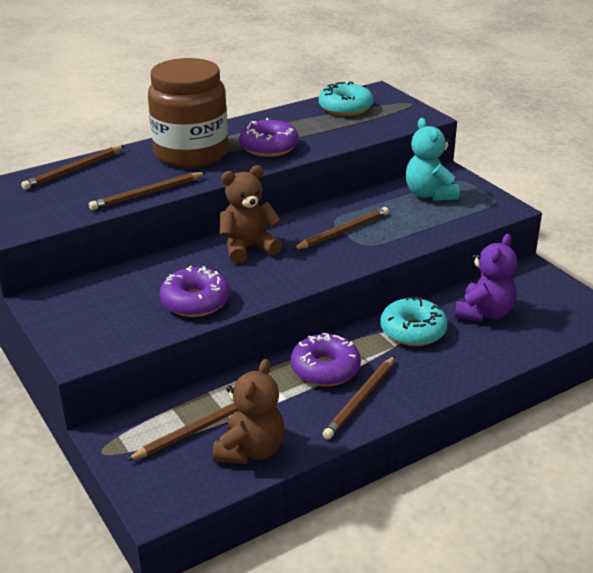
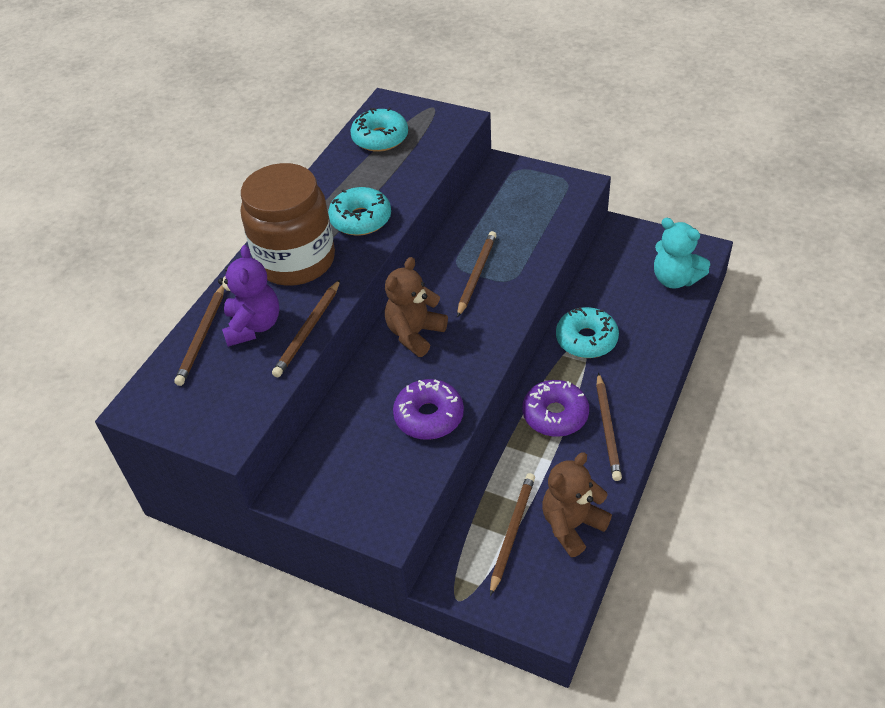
camera: 30 degrees left, 15 degrees up
(251, 450) = (572, 525): brown teddy bear -> brown teddy bear turned 120 degrees counterclockwise
(269, 147) = (361, 219): purple donut -> turquoise donut
(429, 194) = (508, 197): turquoise teddy bear -> turquoise teddy bear (675, 279)
(484, 313) = (623, 293): purple teddy bear -> purple teddy bear (253, 326)

